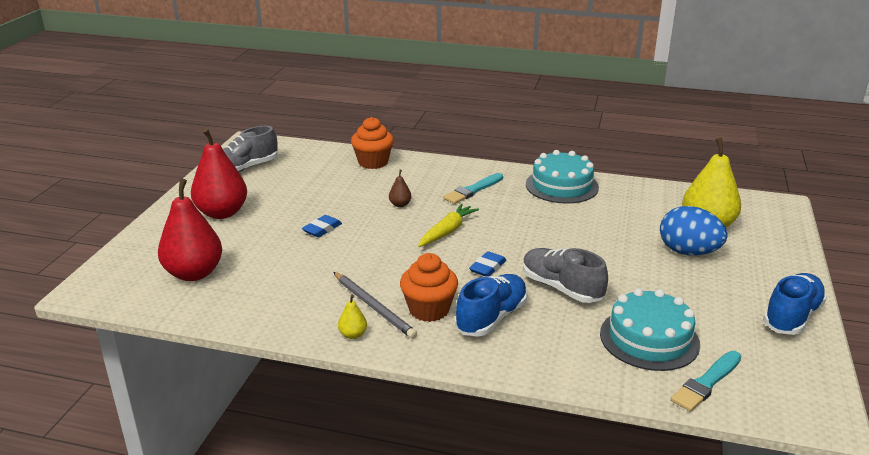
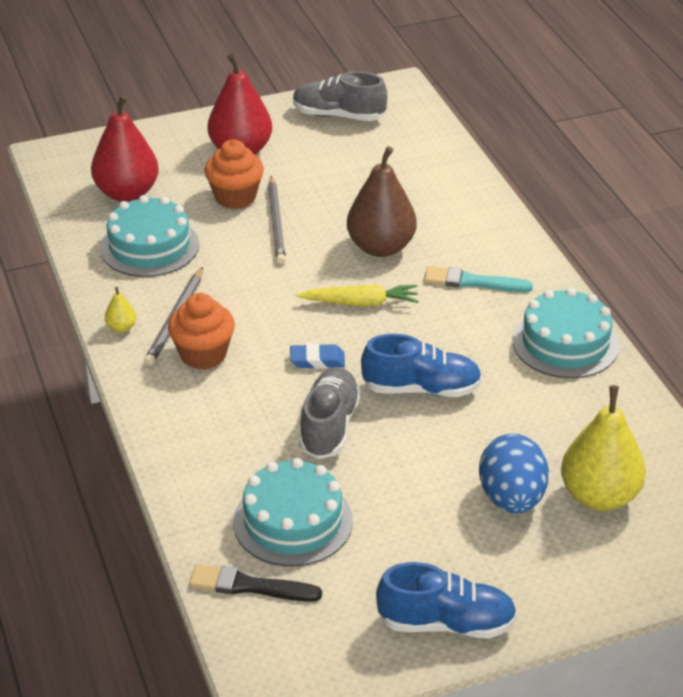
camera: 55 degrees right, 10 degrees up
(273, 287) = (149, 246): none -> turquoise cake
(322, 229) = (276, 223): blue eraser -> grey pencil
(373, 162) = (453, 185): orange cupcake -> orange cupcake (235, 197)
(400, 205) = (381, 247): brown pear -> brown pear, size x2.35
(491, 318) = (227, 400): blue shoe -> blue shoe (421, 389)
(706, 383) = (250, 586): turquoise brush -> black brush

